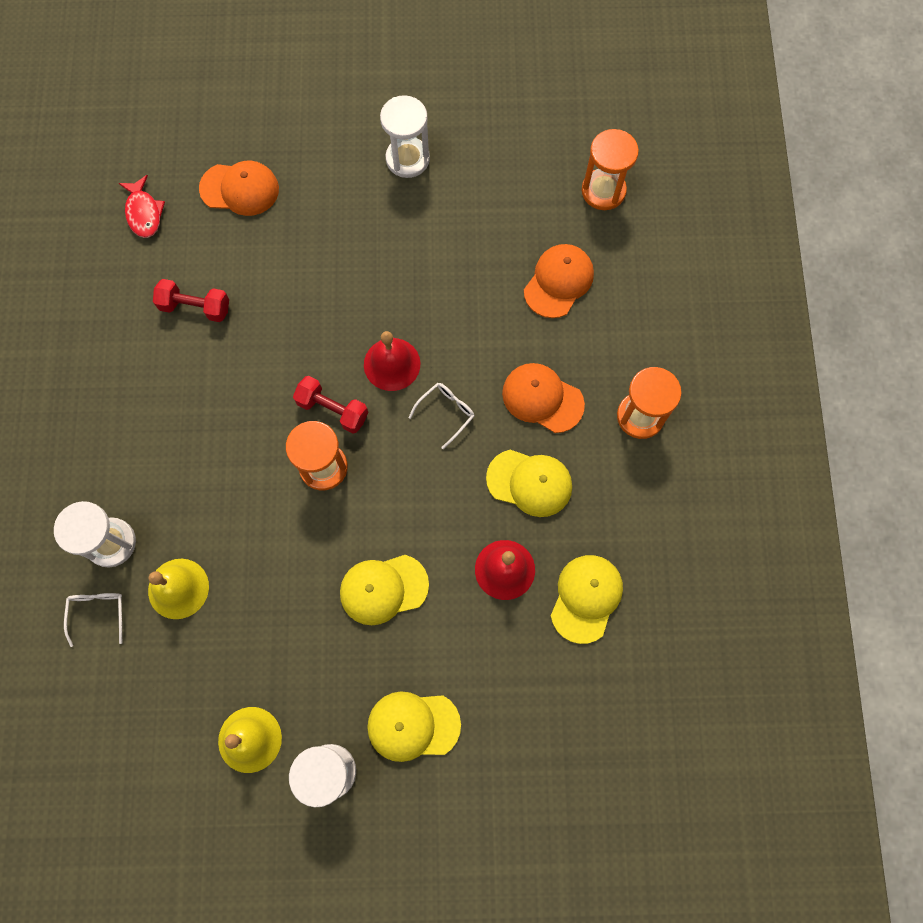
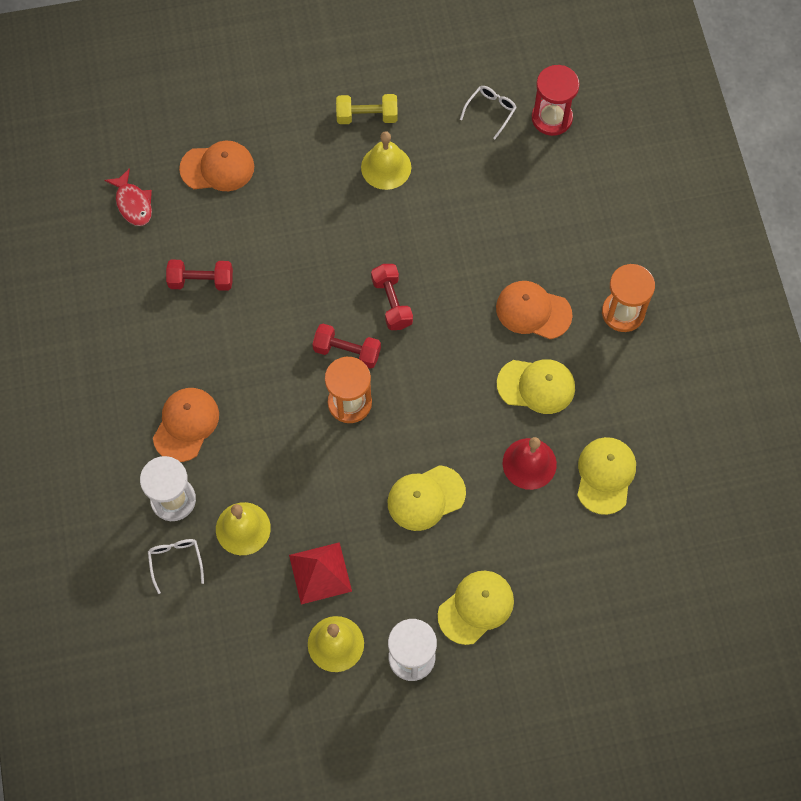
camera: 10 degrees left, 5 degrees down
(250, 654) = (320, 573): none -> red pyramid
(392, 364) = (392, 303): red bell -> red dumbbell
(407, 159) = (367, 116): white hourglass -> yellow dumbbell
(413, 725) = (476, 607): yellow cap -> yellow cap turned 150 degrees clockwise
(416, 216) = (386, 167): none -> yellow bell
(446, 413) = (450, 337): white glasses -> white glasses (491, 111)
(558, 282) = (527, 206): orange cap -> orange cap (186, 425)
(603, 191) = (552, 118): orange hourglass -> red hourglass

